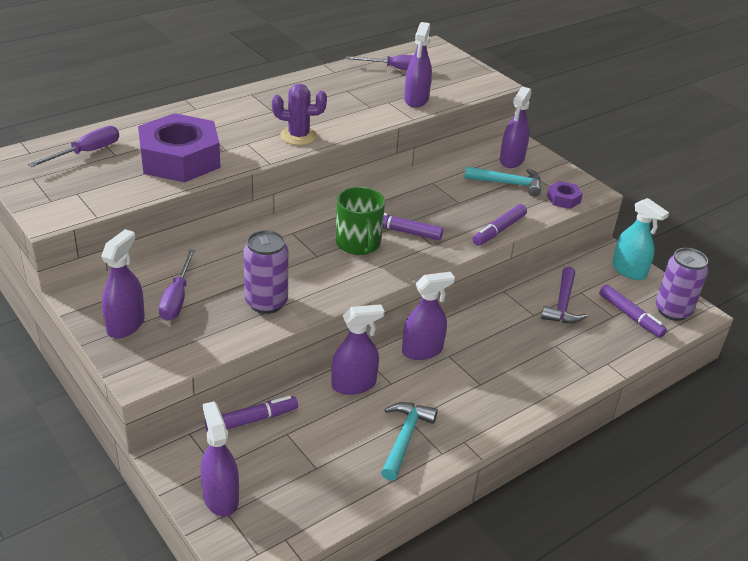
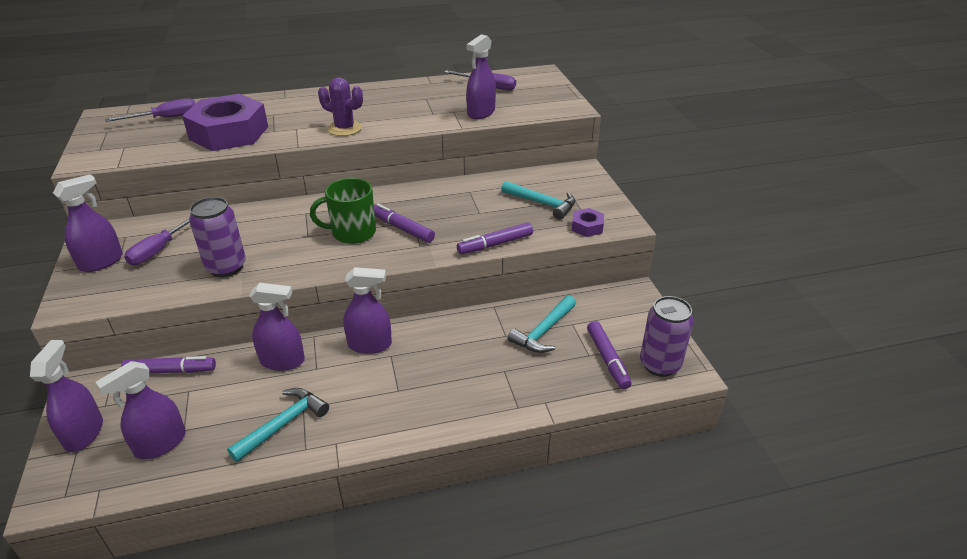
camera: 25 degrees right, 0 degrees up
(358, 244) = (352, 232): green mug -> green mug turned 75 degrees clockwise
(511, 160) = (564, 183): purple spray bottle -> purple spray bottle (160, 444)
(562, 304) = (543, 331): purple hammer -> turquoise hammer
(629, 271) = (640, 313): turquoise spray bottle -> none

